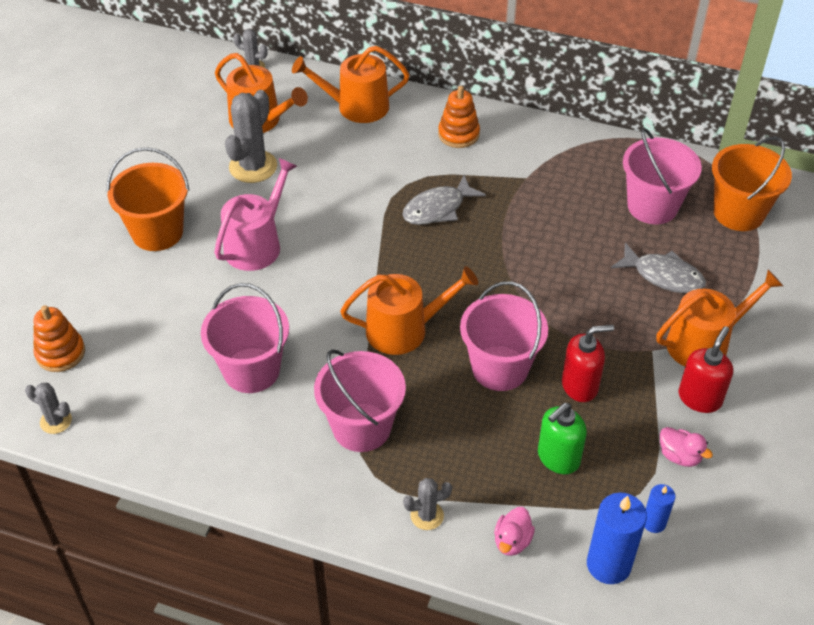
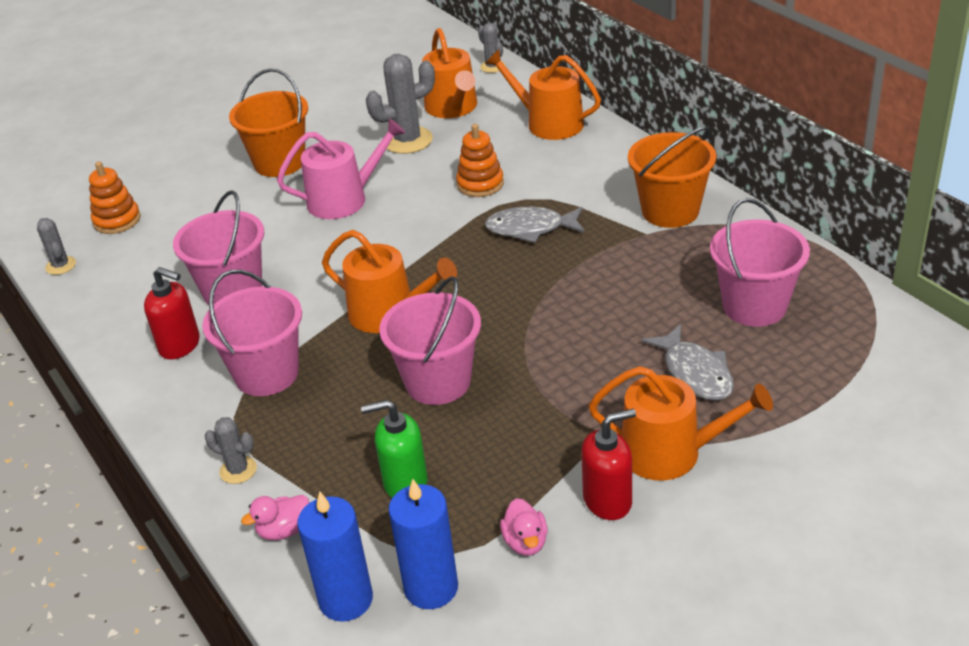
camera: 40 degrees right, 10 degrees down
(458, 134) = (620, 175): orange stacking toy -> orange stacking toy (480, 184)
(580, 386) = (496, 431): red soap dispenser -> red soap dispenser (180, 345)
(654, 523) = (431, 588): blue candle -> blue candle, size x1.83
(738, 213) = (850, 349): orange bucket -> orange bucket (670, 211)

